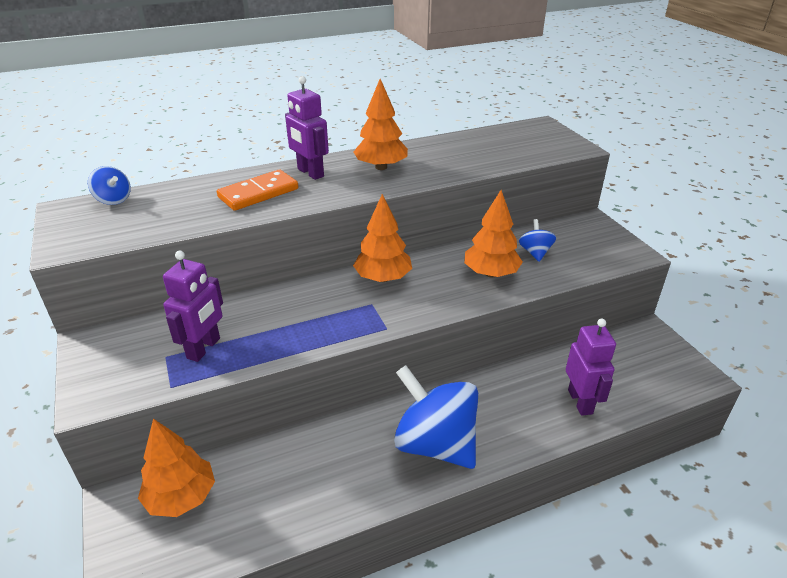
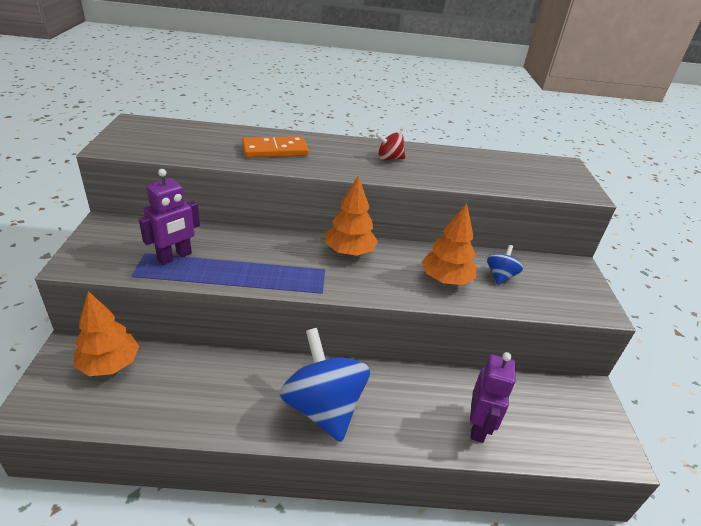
camera: 20 degrees right, 0 degrees up
(113, 200) = (170, 125): blue spinning top -> none
(310, 173) = (327, 147): purple robot -> none
(381, 167) = (389, 158): orange tree -> red spinning top

